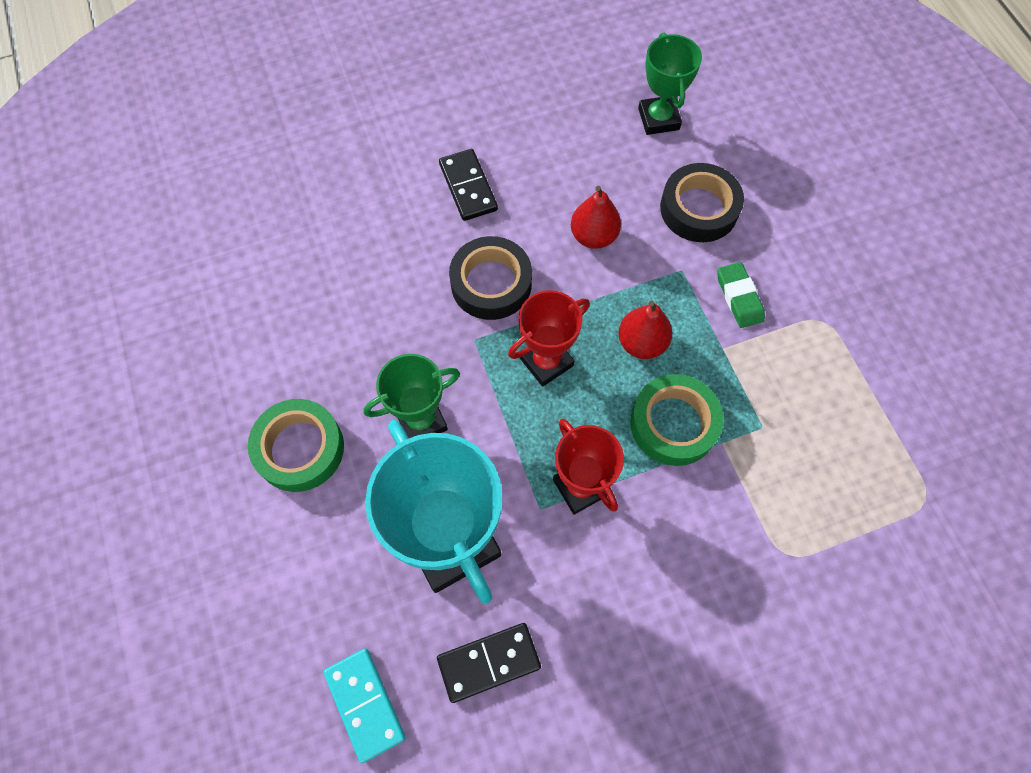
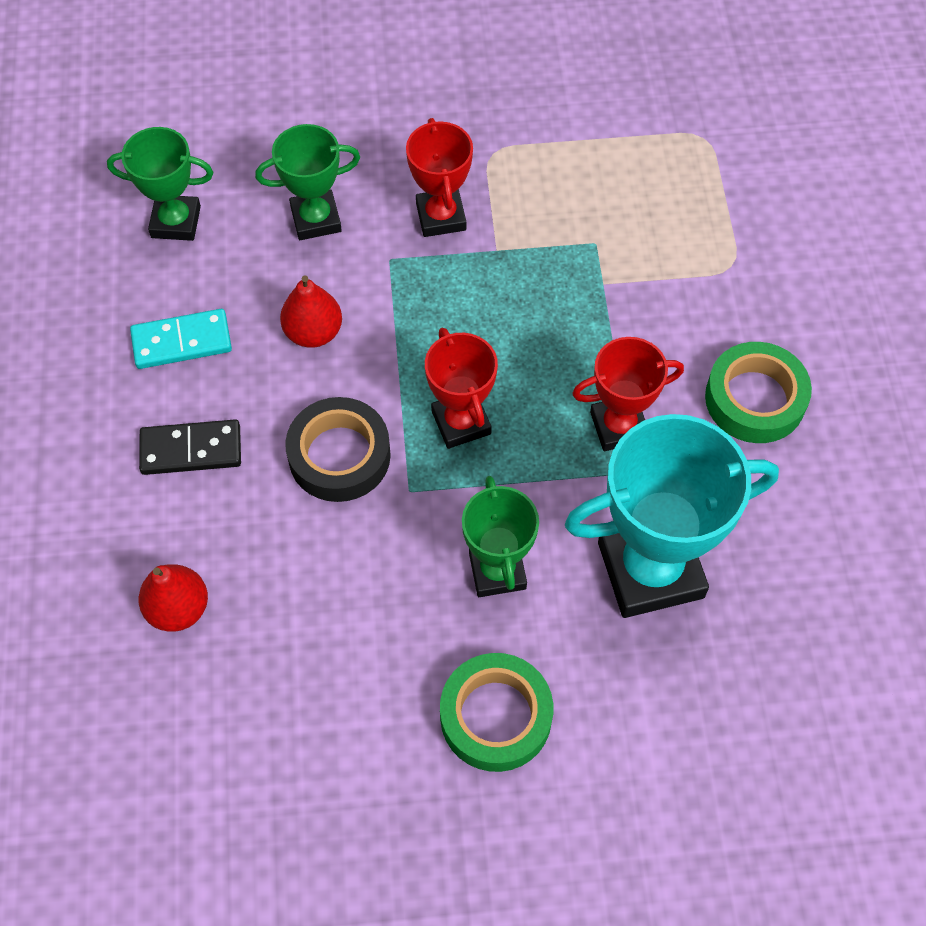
camera: 75 degrees left, 5 degrees down
(365, 704) = (810, 694): turquoise domino -> turquoise domino (182, 341)
(489, 662) = (788, 561): black domino -> none
(641, 343) = (467, 323): red pear -> red pear (178, 608)
(673, 423) = (570, 320): green tape -> green tape (755, 399)
(699, 209) = (316, 219): black tape -> green trophy
(739, 297) = (441, 217): green eraser -> red trophy

